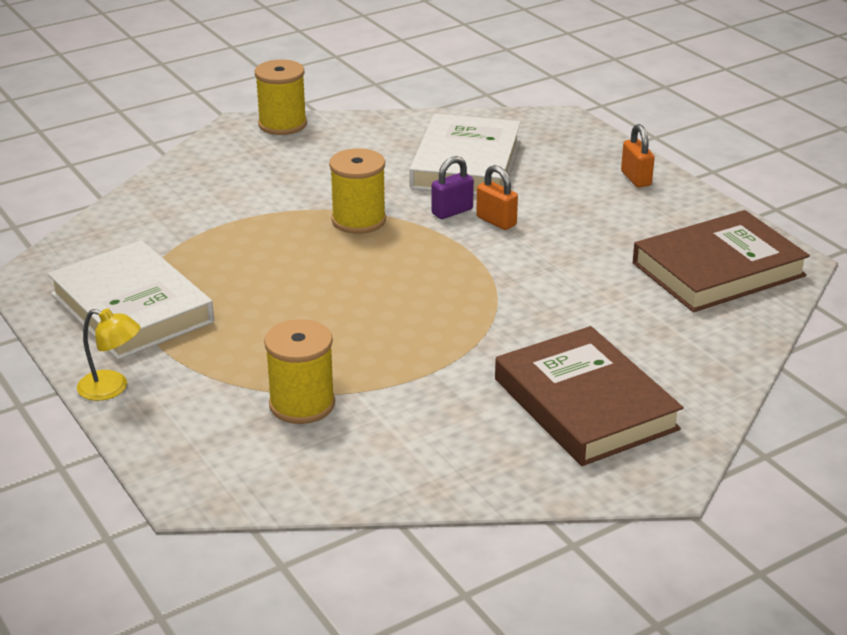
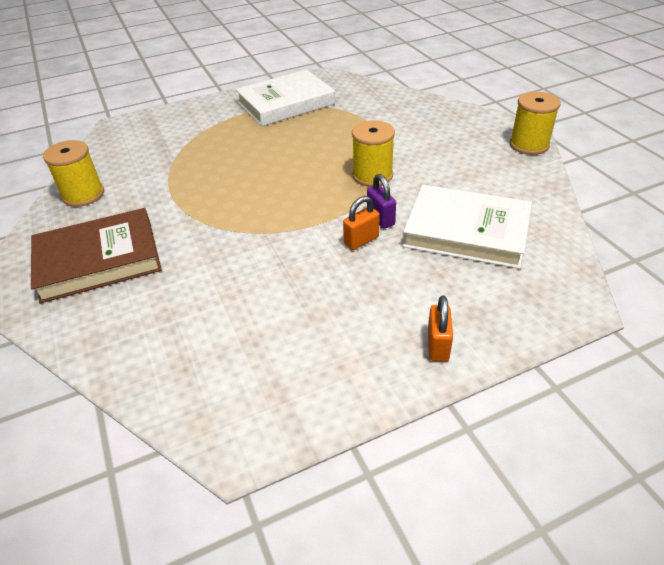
camera: 100 degrees right, 10 degrees up
(112, 388) = (213, 102): yellow lamp -> none
(302, 404) = (167, 153): yellow spool -> yellow spool (83, 195)
(636, 178) = (438, 345): orange padlock -> orange padlock turned 75 degrees counterclockwise
(718, 269) = (243, 377): brown book -> none

